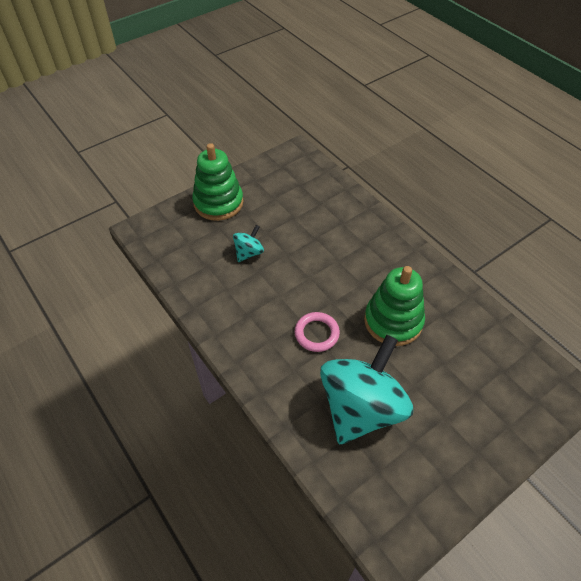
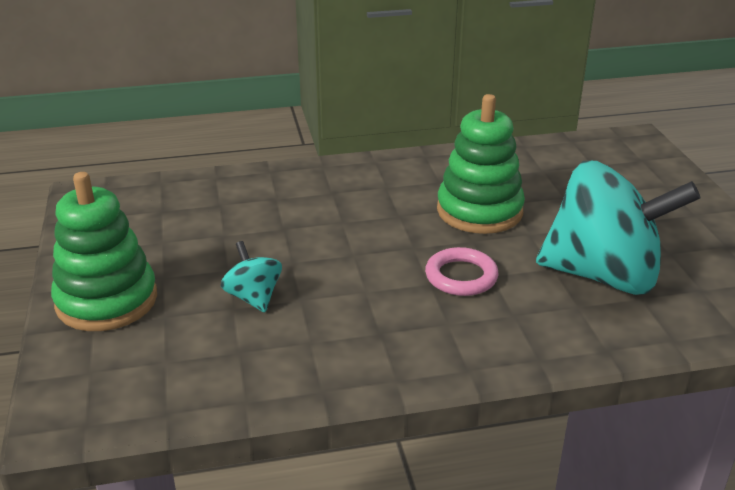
camera: 65 degrees left, 20 degrees down
(361, 408) = (603, 275): turquoise spinning top -> turquoise spinning top turned 135 degrees clockwise

